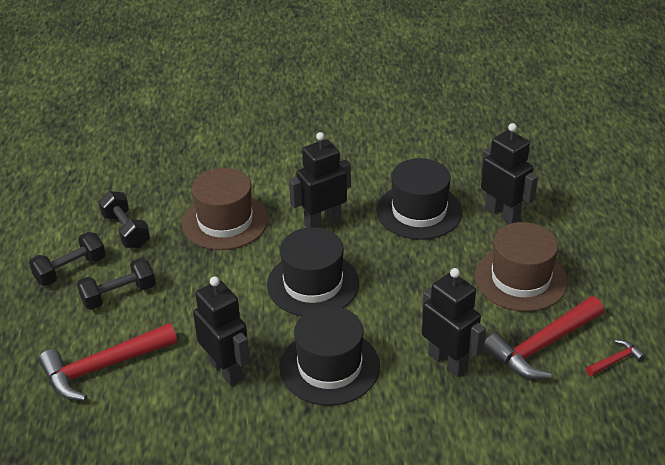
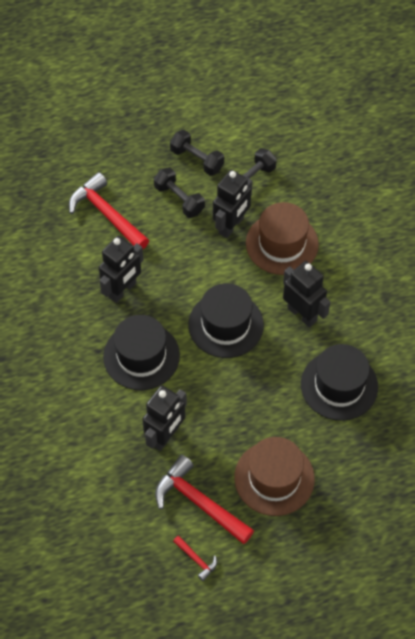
camera: 75 degrees right, 20 degrees up
(502, 213) = (357, 453): black robot -> black robot (231, 226)

